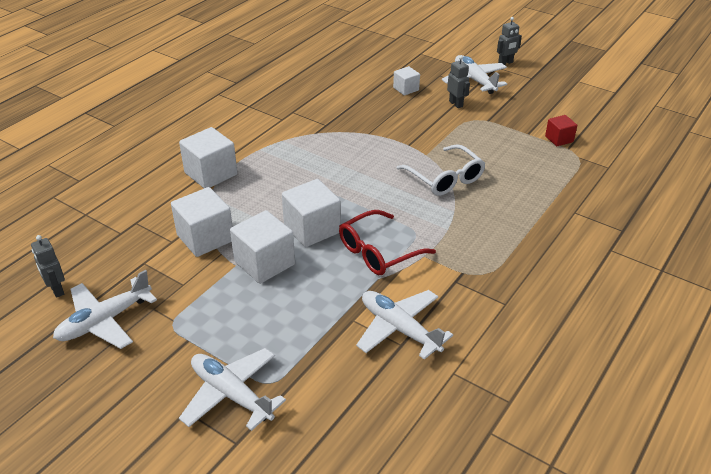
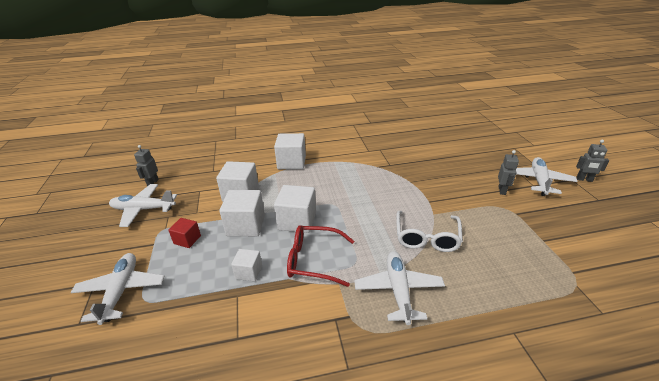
camera: 45 degrees right, 5 degrees down
(399, 329) = (252, 325): white plane -> white plane (398, 290)
(406, 89) = (473, 165): white cube -> white cube (248, 272)
(559, 139) = (571, 259): red cube -> red cube (187, 240)

